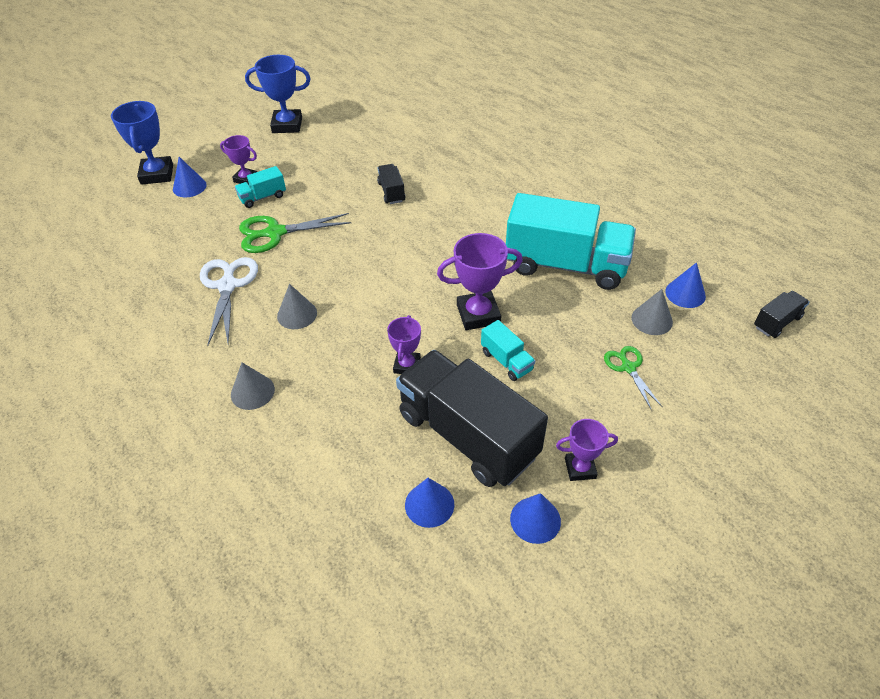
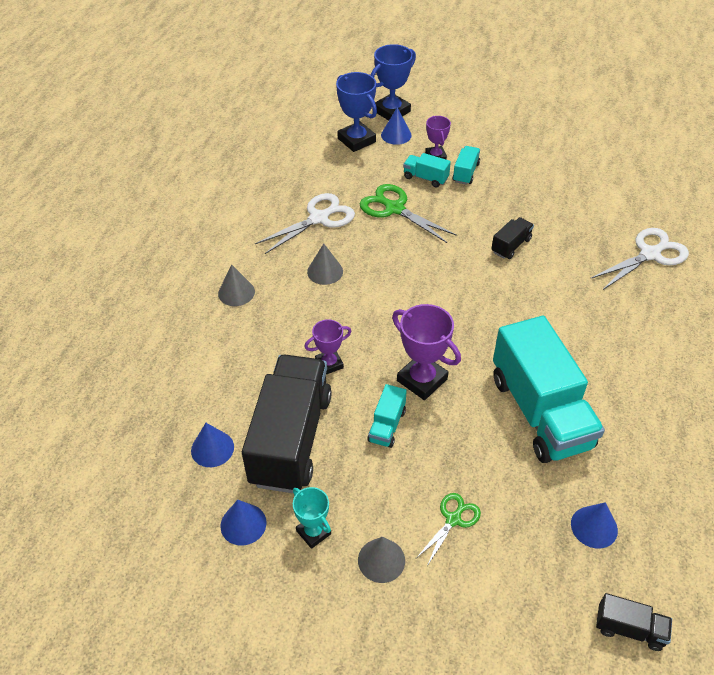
camera: 55 degrees right, 0 degrees up
(285, 173) = (465, 173): none -> turquoise truck
(287, 125) = (522, 138): blue trophy -> blue trophy (356, 140)
(473, 134) = (650, 254): none -> white scissors
(580, 468) = (313, 532): purple trophy -> turquoise trophy
(652, 320) = (531, 513): grey cone -> grey cone (381, 560)

